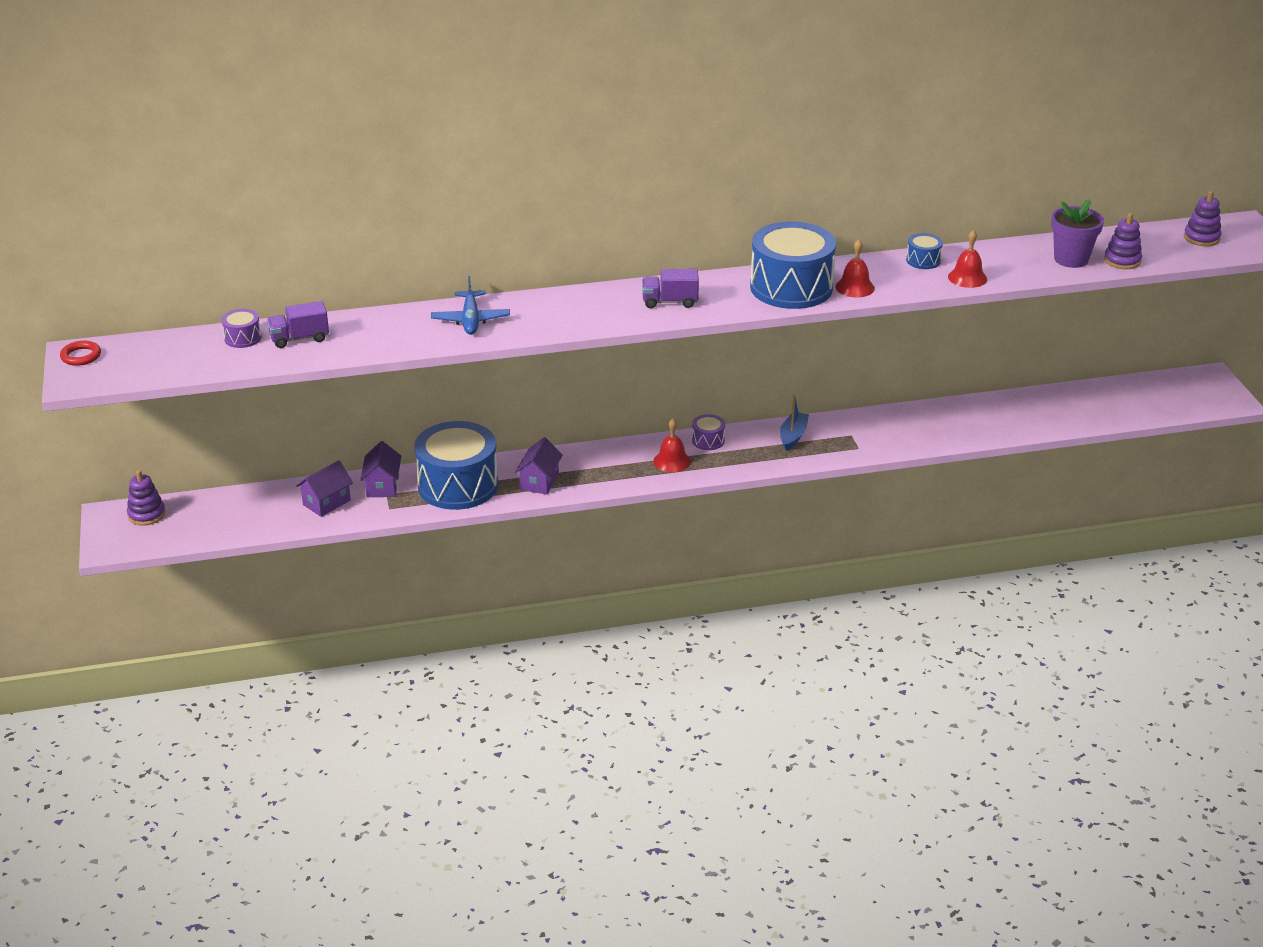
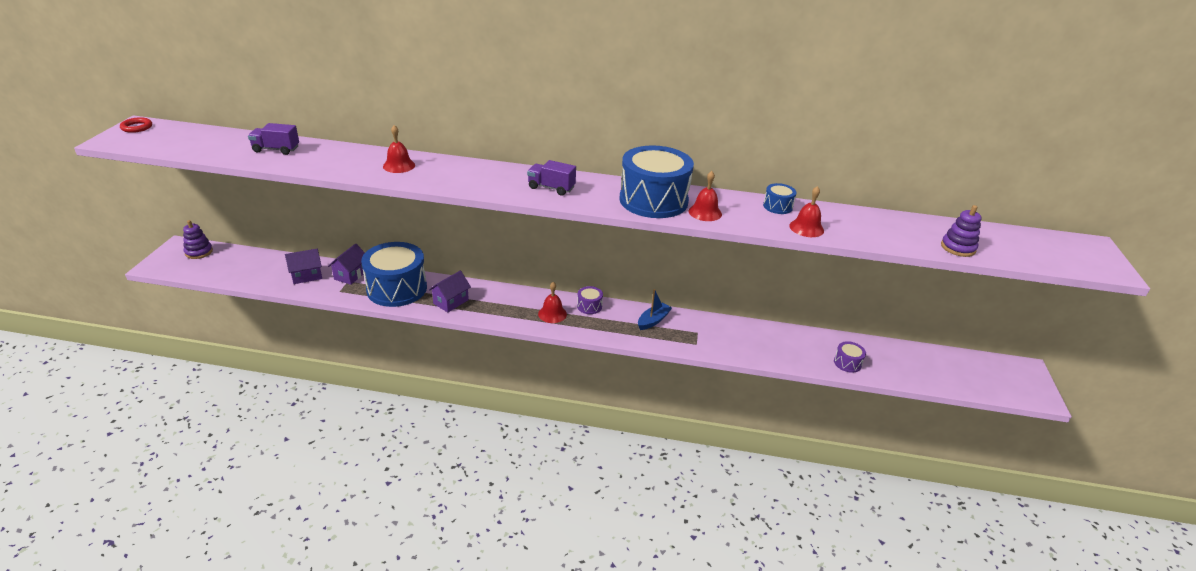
camera: 20 degrees right, 0 degrees up
(243, 338) = (243, 140): purple drum -> purple drum (847, 363)
(470, 320) = (399, 165): blue plane -> red bell
(1071, 259) = (909, 235): purple flower pot -> none
(1201, 238) = (1045, 247): purple stacking toy -> none

